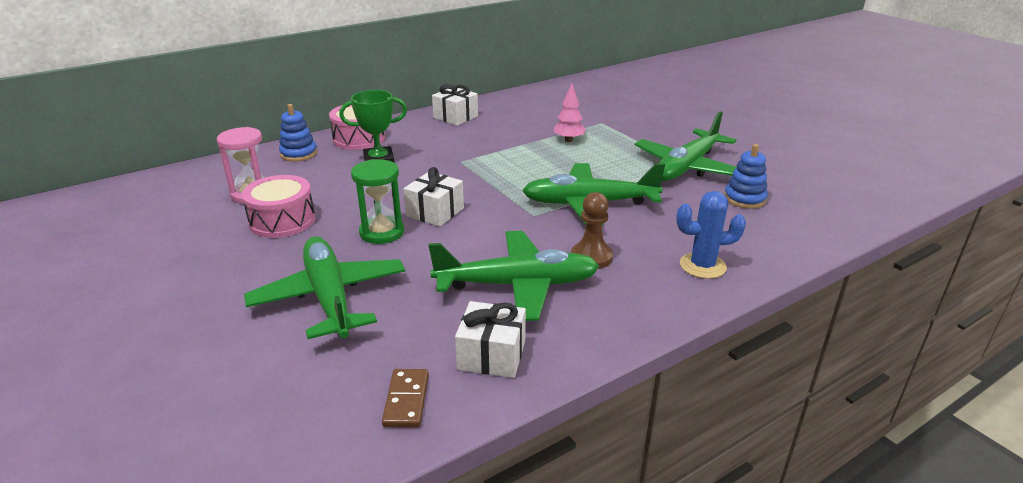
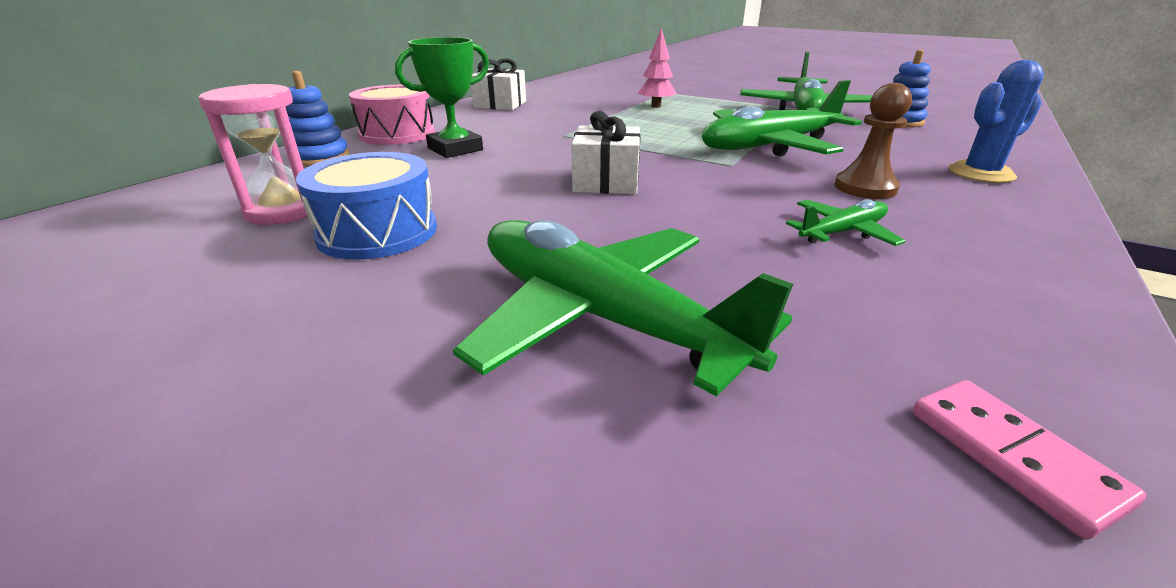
camera: 25 degrees left, 0 degrees up
(282, 221) = (378, 232): pink drum -> blue drum
(382, 232) = (564, 215): green hourglass -> none
(406, 400) = (1012, 456): brown domino -> pink domino
(492, 355) = (980, 326): white gift -> none
(517, 285) = (842, 232): green plane -> green plane, size x0.48

